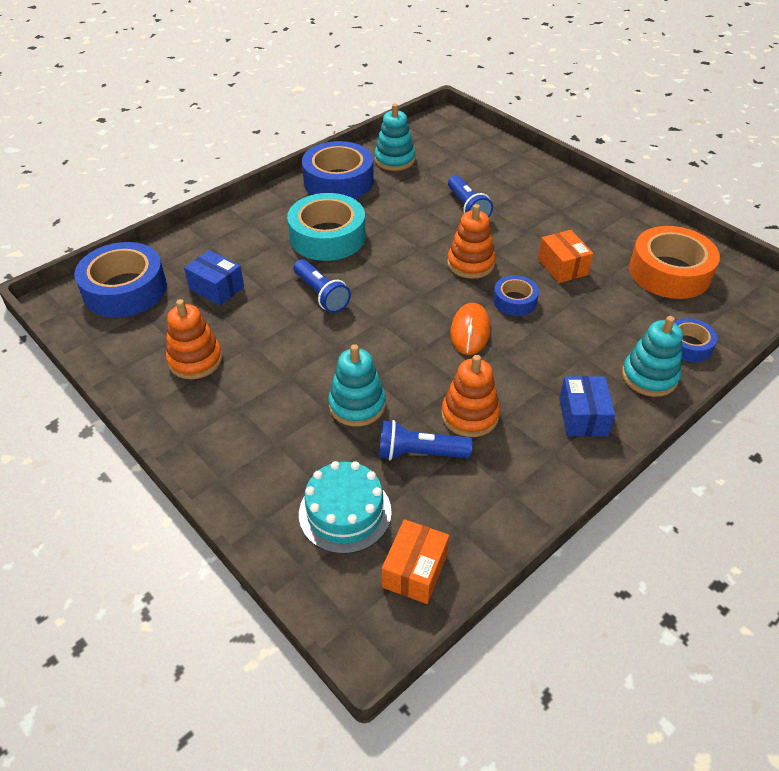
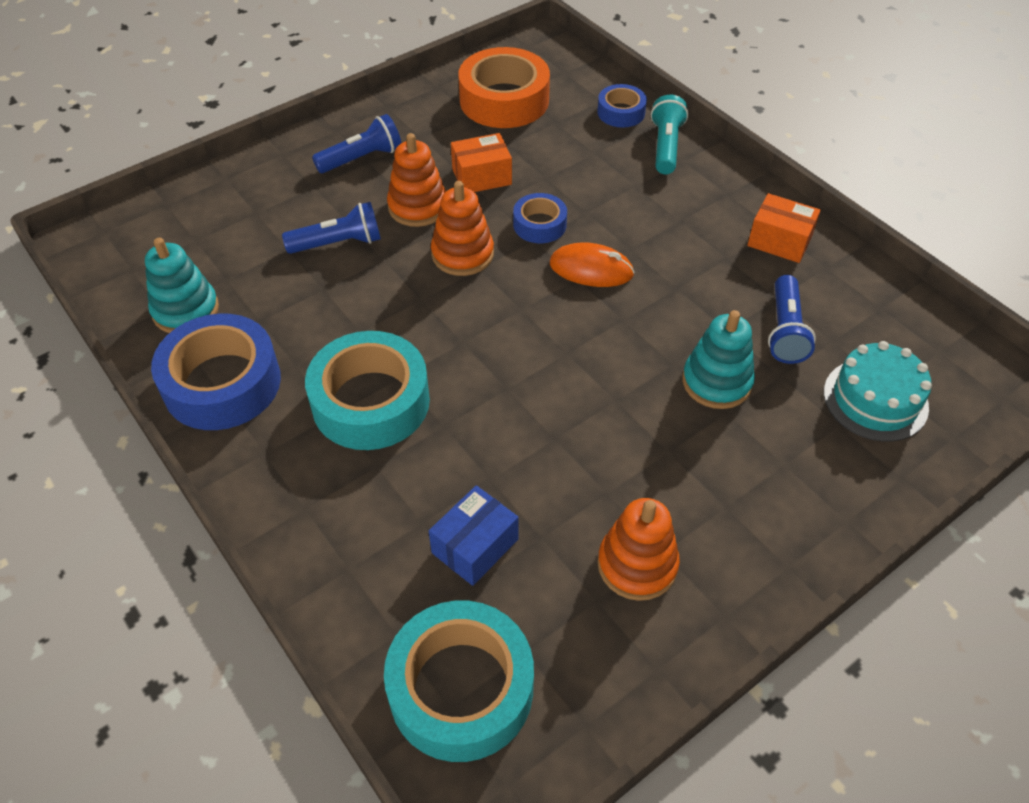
camera: 85 degrees left, 5 degrees up
(125, 290) = (461, 688): blue tape -> turquoise tape
(321, 295) = (506, 412): blue flashlight -> blue flashlight (362, 158)
(415, 571) = (934, 347): orange box -> orange box (779, 241)
(469, 415) = (727, 285): orange stacking toy -> orange stacking toy (418, 207)
(583, 416) = (723, 201): blue box -> none
(649, 377) = (665, 146): turquoise stacking toy -> turquoise flashlight

